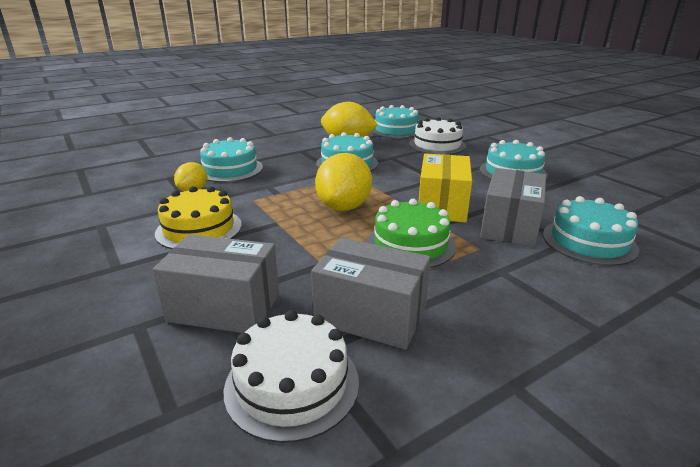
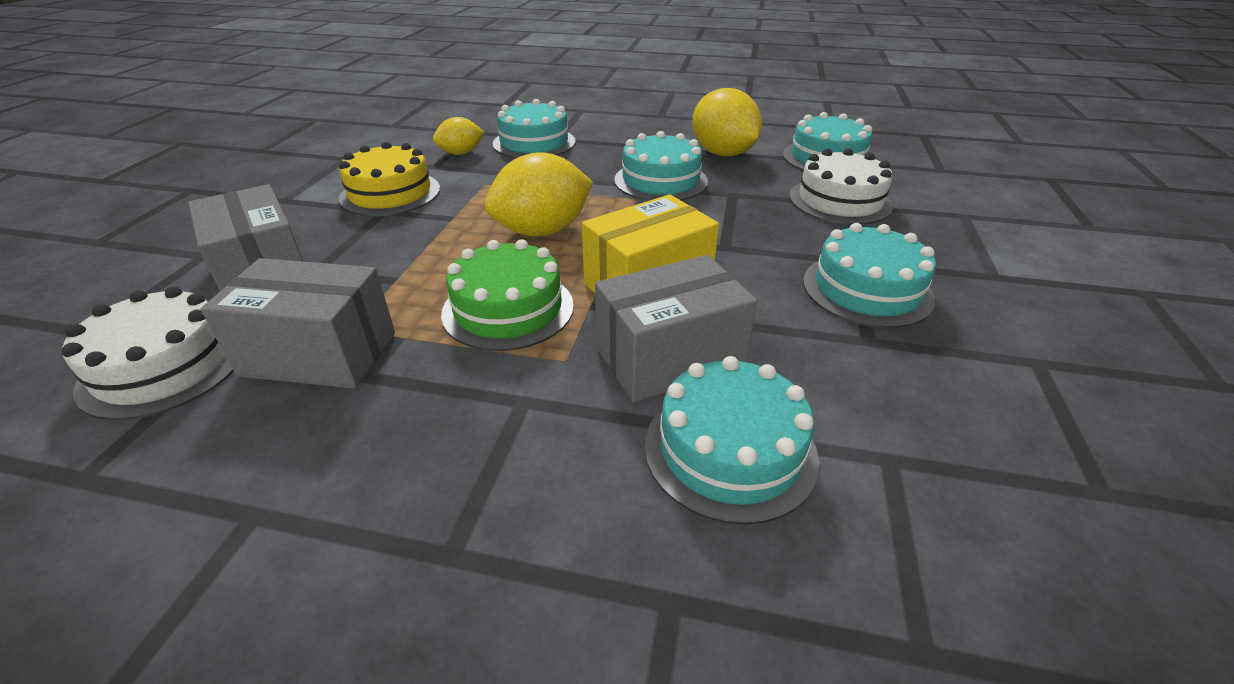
camera: 45 degrees right, 10 degrees up
(370, 315) = (319, 354): grey box -> grey box turned 60 degrees counterclockwise

